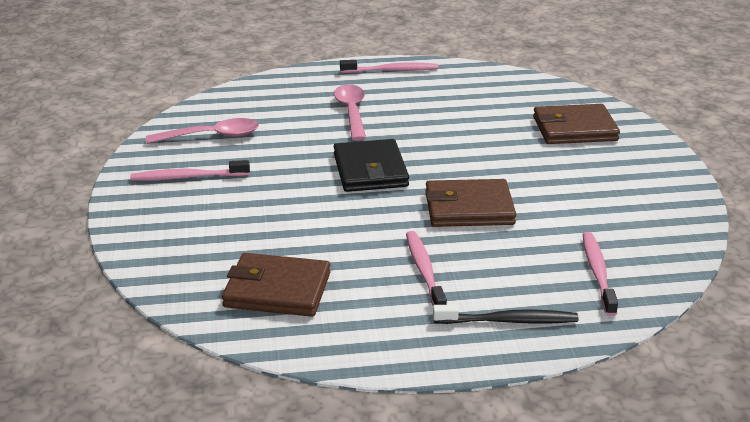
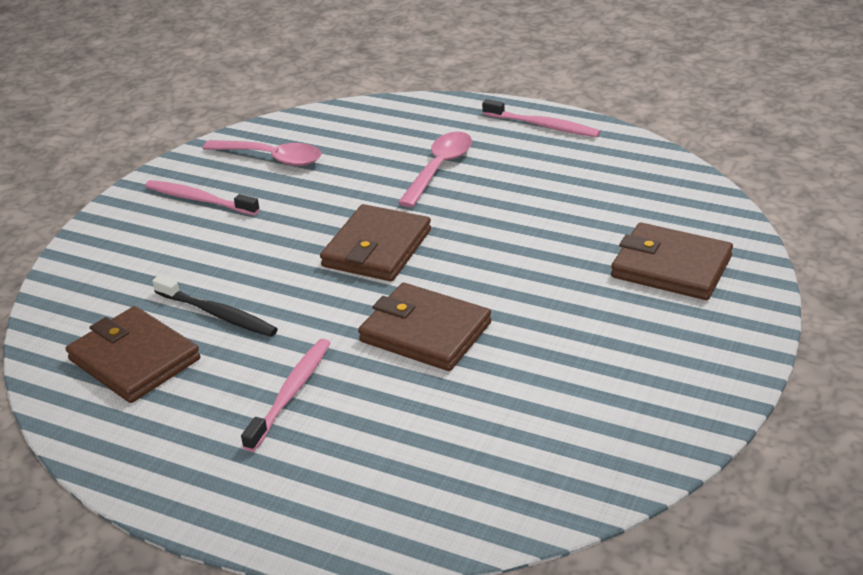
camera: 35 degrees right, 5 degrees up
(370, 170) = (377, 248): black wallet -> brown wallet
(508, 321) = (304, 490): black toothbrush -> black toothbrush (217, 314)
(598, 273) = (470, 472): pink toothbrush -> none

